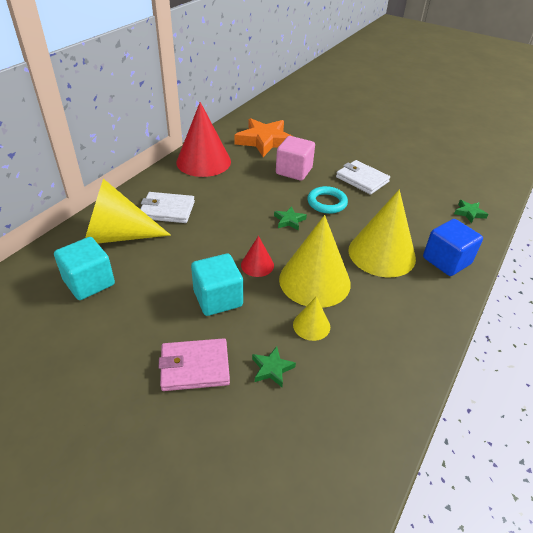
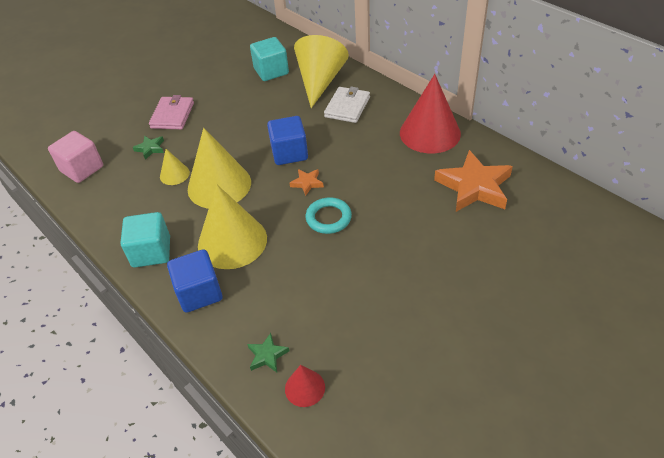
camera: 110 degrees right, 5 degrees up
(218, 298) = (226, 129): turquoise cube -> turquoise cube (151, 252)
(249, 238) = (289, 153): none -> blue cube
(257, 265) = (253, 154): red cone -> red cone (305, 388)
(289, 220) = (307, 183): green star -> orange star
(294, 171) = (398, 202): pink cube -> pink cube (82, 169)
(362, 179) = (368, 263): white wallet -> none

